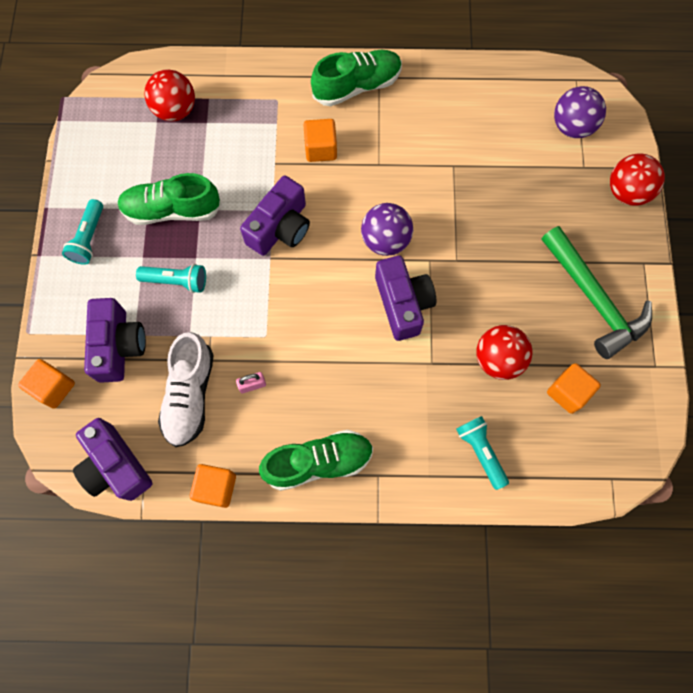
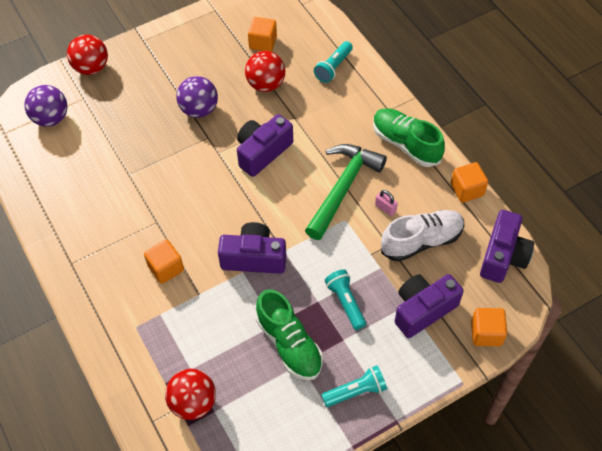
camera: 120 degrees left, 15 degrees down
(357, 86) = (89, 274): green shoe -> none
(385, 240) = (220, 186): purple ball -> purple ball (199, 110)
(594, 299) = (188, 54): green hammer -> green hammer (343, 188)

